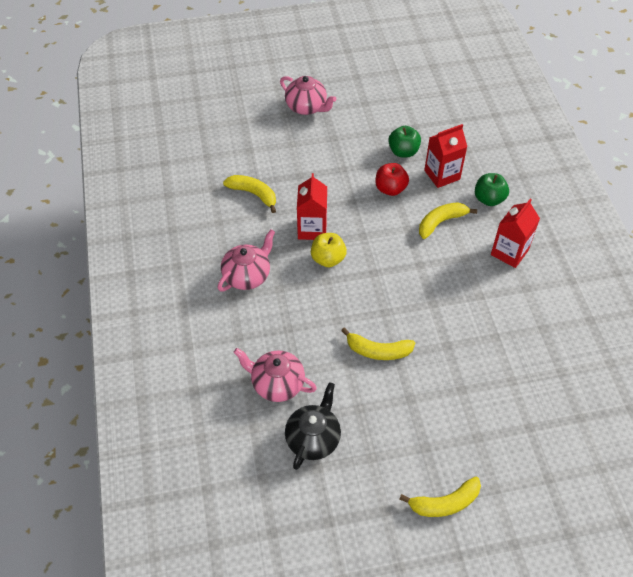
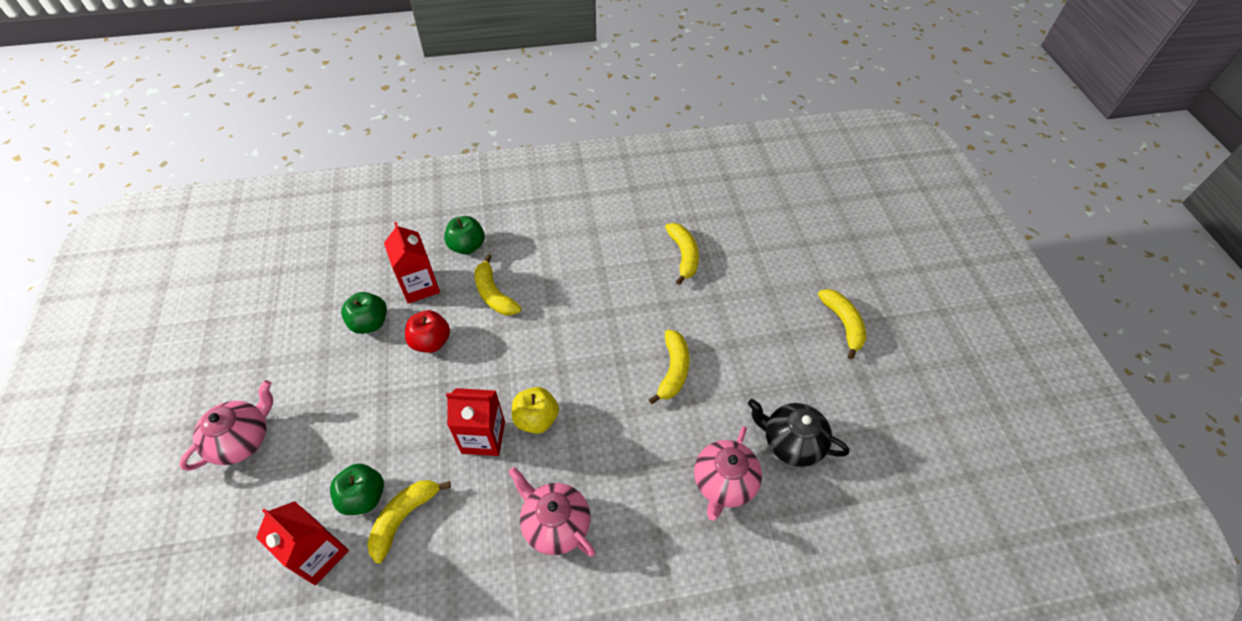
camera: 90 degrees left, 0 degrees up
(268, 172) = (363, 497): none -> green apple
(509, 252) = (545, 238): red carton -> red carton (319, 554)
(509, 362) = (683, 255): none -> yellow banana

